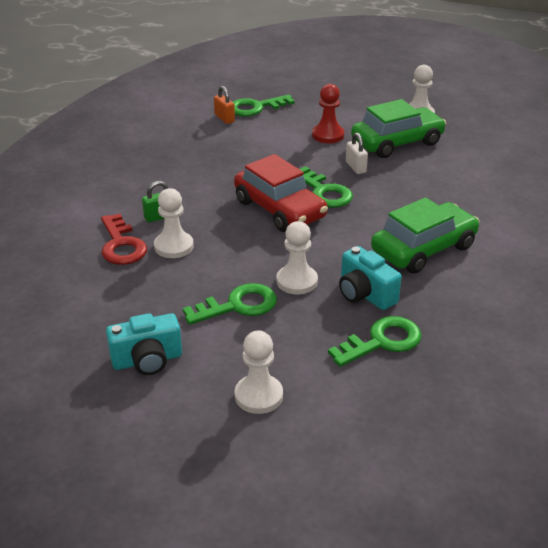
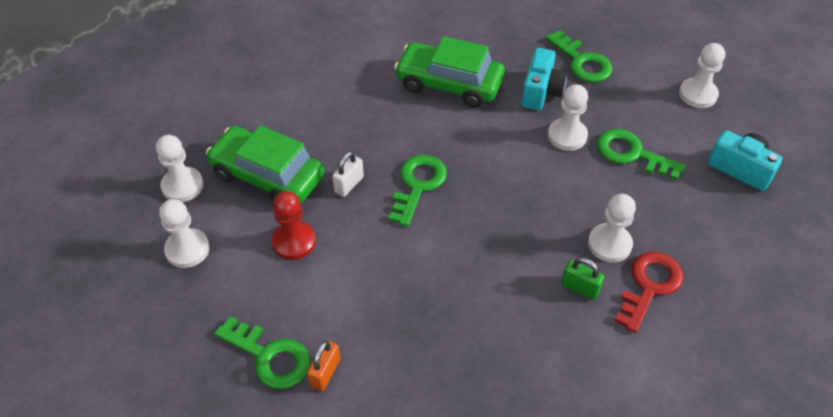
camera: 125 degrees left, 15 degrees up
(279, 209) = (478, 202): red car -> none
(361, 104) = (187, 249): none -> white pawn
(382, 341) = (582, 62): green key -> green key turned 150 degrees counterclockwise

